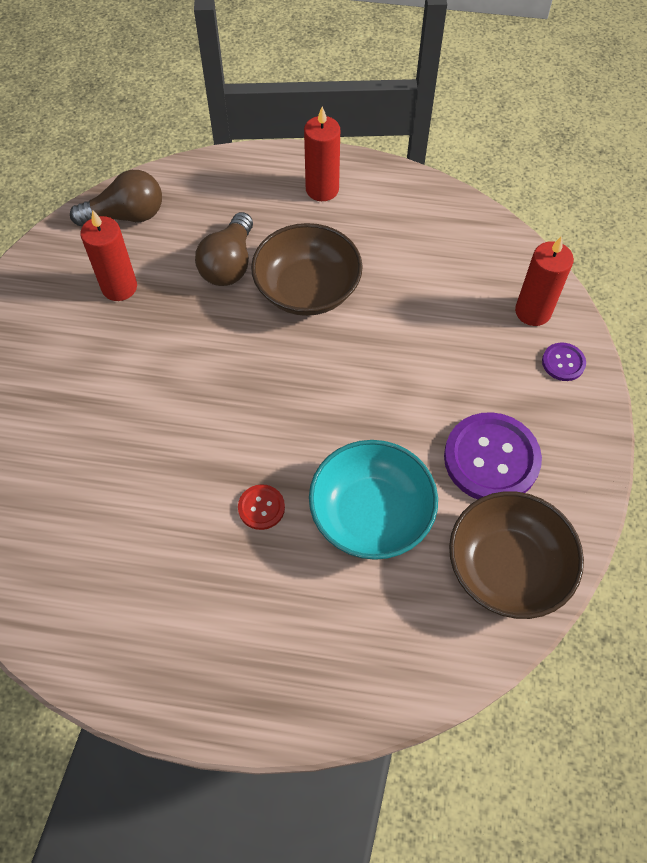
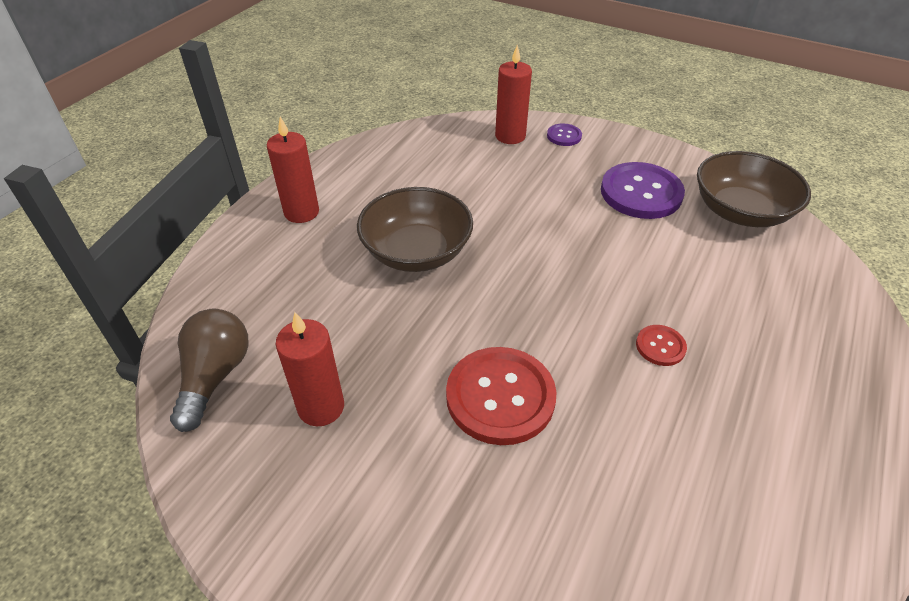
camera: 70 degrees left, 15 degrees down
(164, 397) = (500, 397): none -> red button
(229, 264) = (349, 301): brown light bulb -> none
(371, 514) = (680, 273): turquoise bowl -> none

